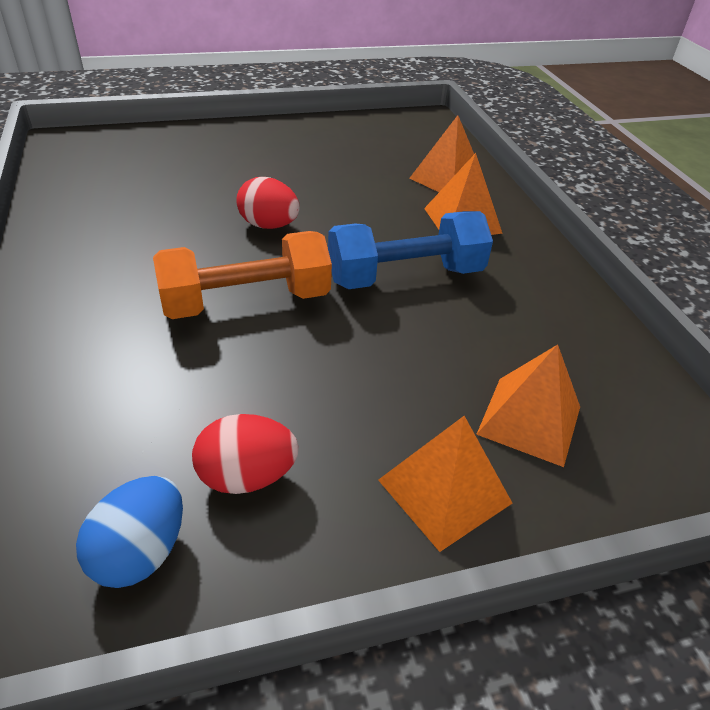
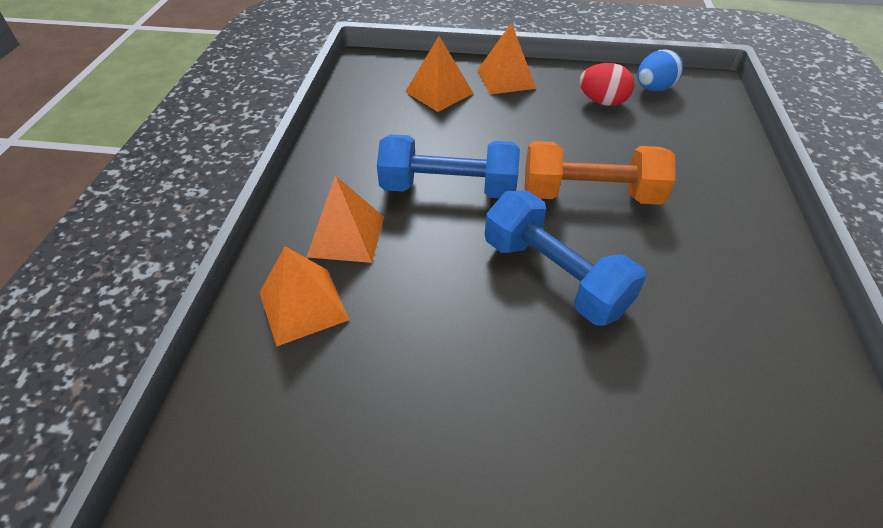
camera: 155 degrees left, 5 degrees up
(268, 225) = (554, 276): red egg -> blue dumbbell

